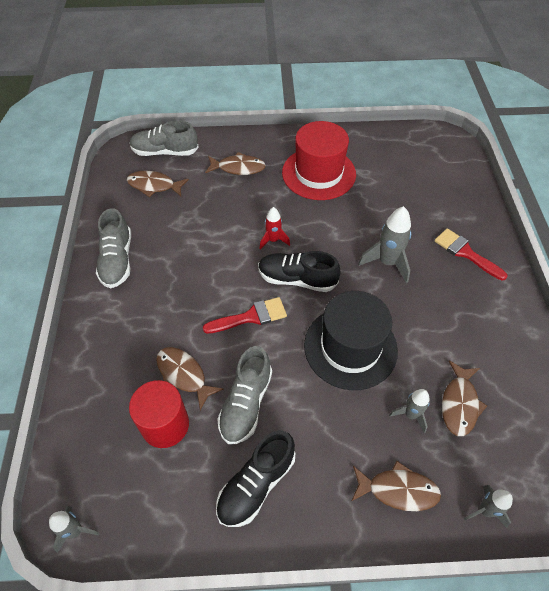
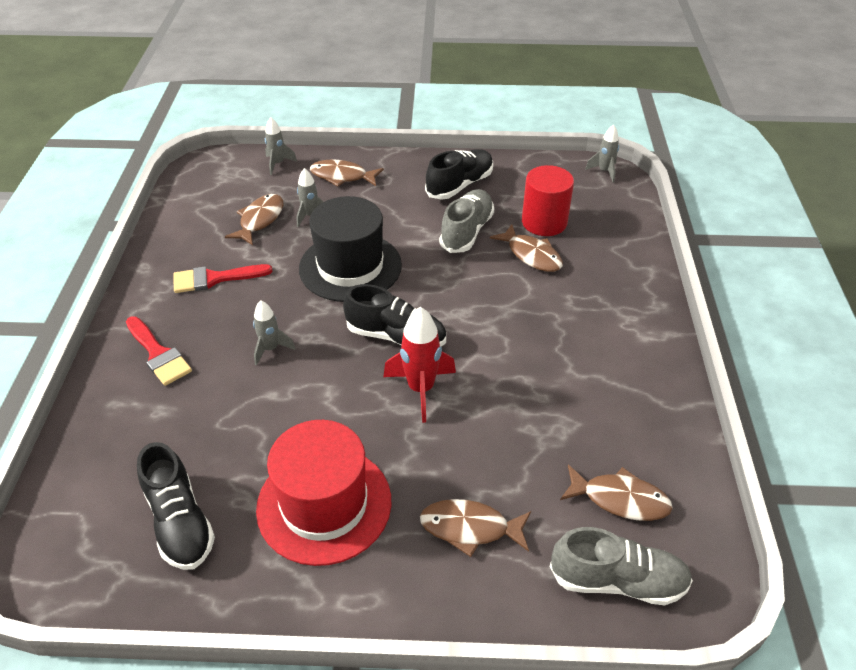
camera: 175 degrees left, 10 degrees down
(117, 260) = (642, 376): grey shoe -> none
(251, 316) = (458, 300): red brush -> red brush (214, 279)
(273, 240) = (421, 389): red rocket -> red rocket, size x1.63
(387, 262) = (271, 349): grey rocket -> grey rocket, size x0.61
(392, 161) = (180, 521): none -> black shoe

